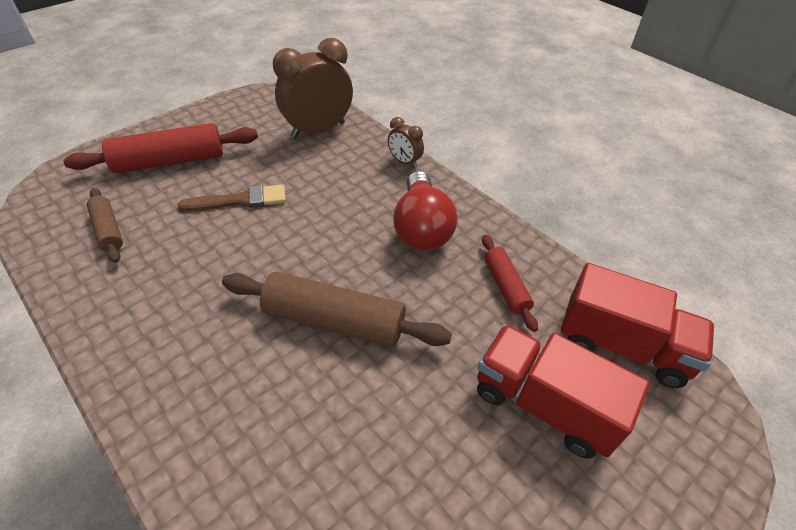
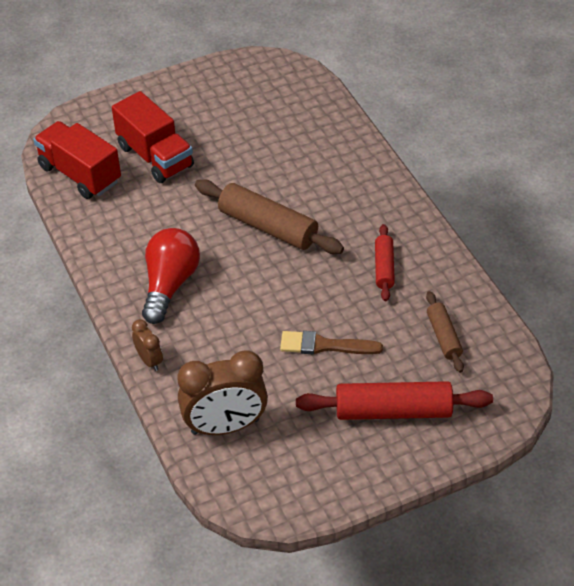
camera: 160 degrees left, 0 degrees up
(505, 286) = (131, 225): red rolling pin -> red rolling pin (384, 268)

